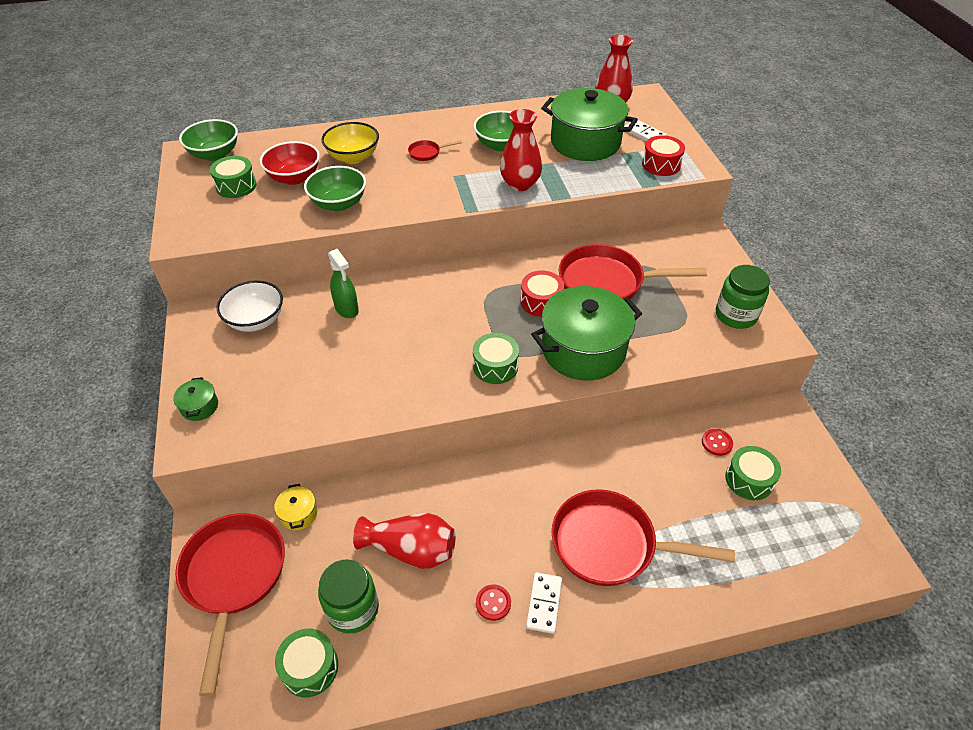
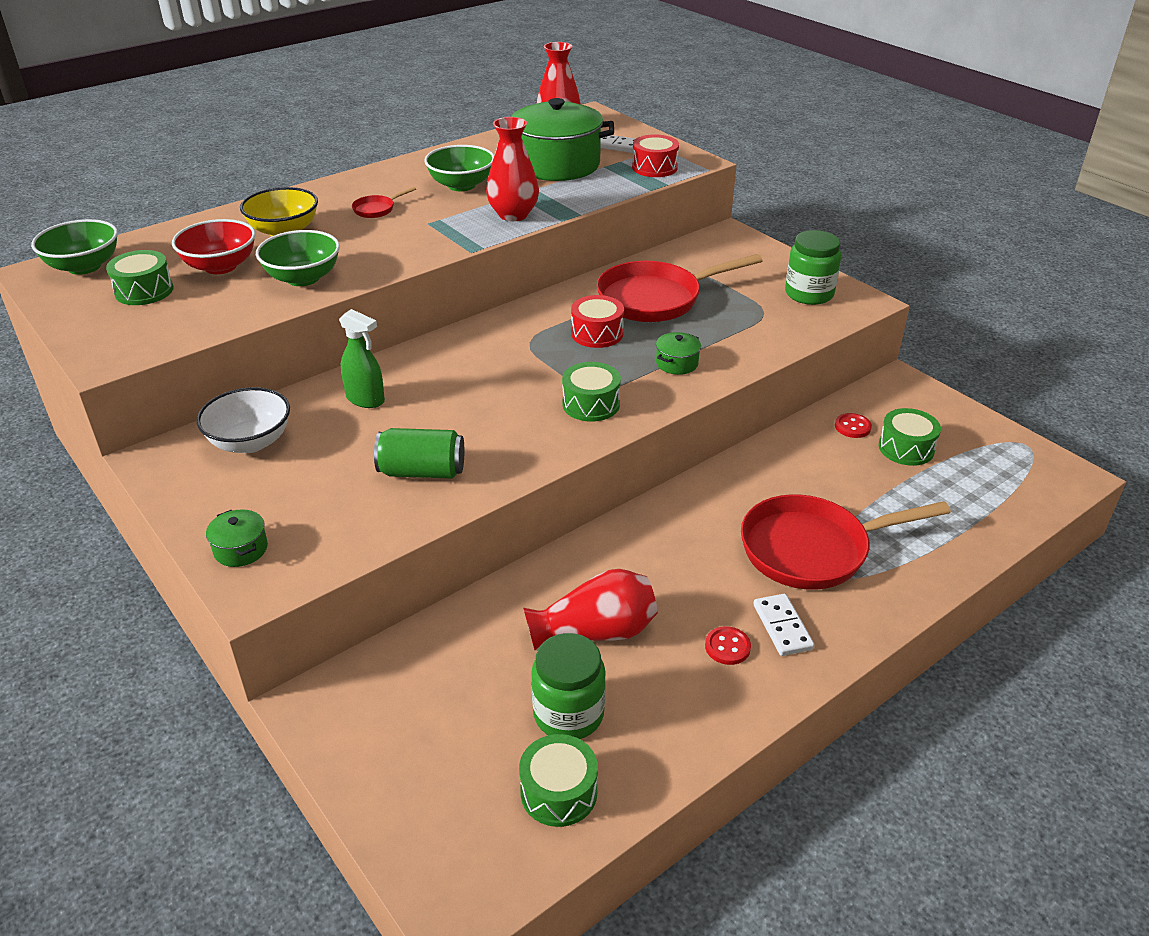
camera: 25 degrees left, 10 degrees down
(234, 578) = (390, 741): red pan -> none
(298, 514) = (428, 646): yellow pot -> none
(345, 385) = (422, 471): none -> green can
(583, 350) = (677, 363): green pot -> green pot, size x0.41

